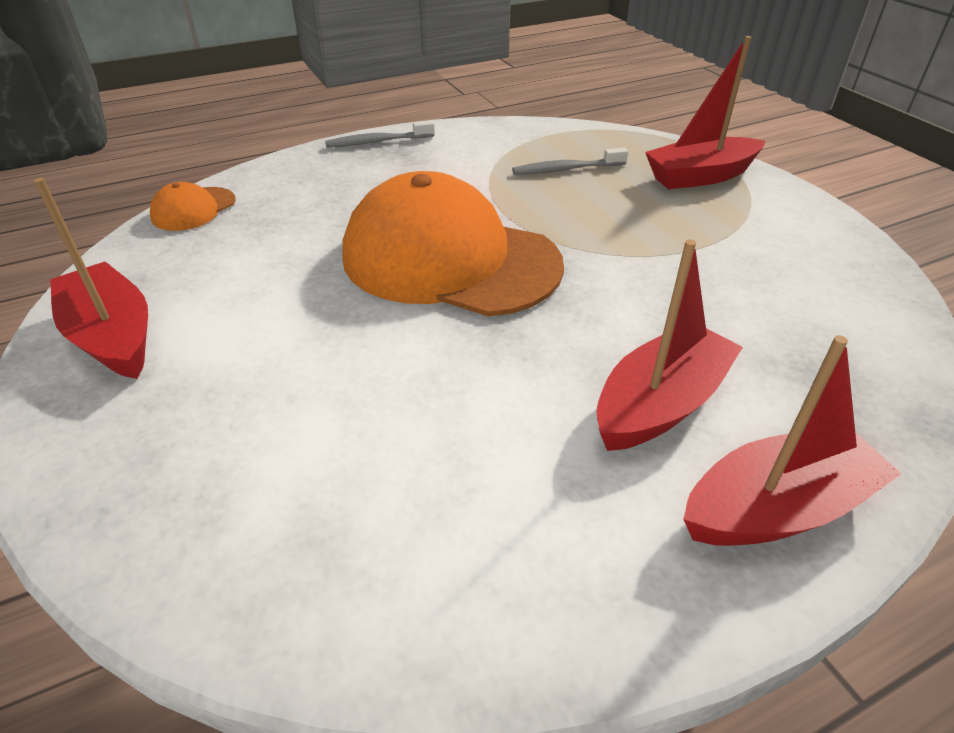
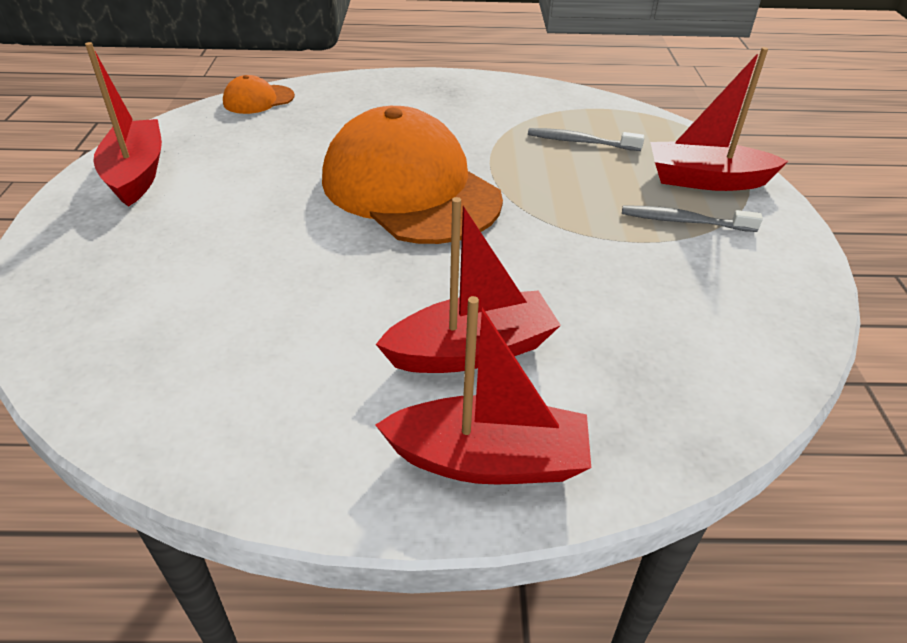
camera: 25 degrees right, 0 degrees up
(377, 142) = (439, 80): grey toothbrush -> grey toothbrush (684, 221)

